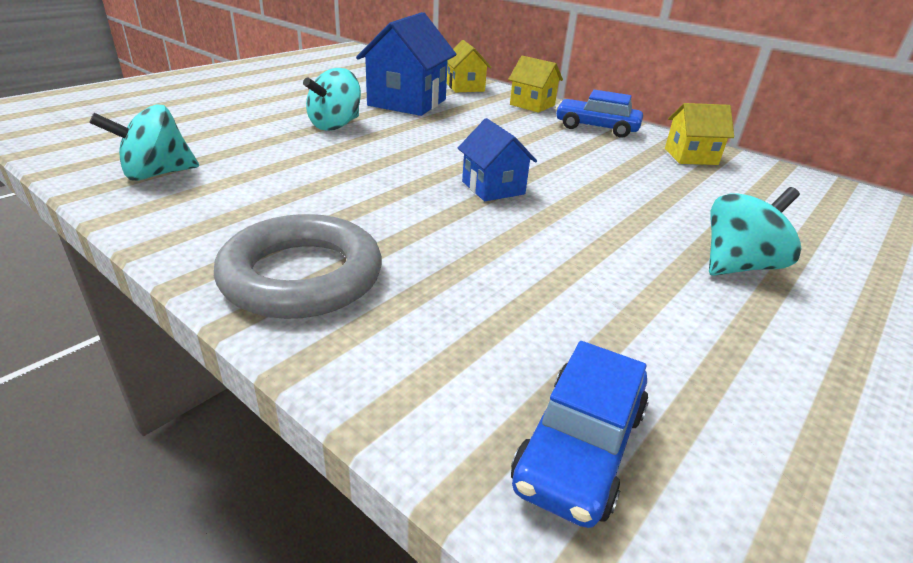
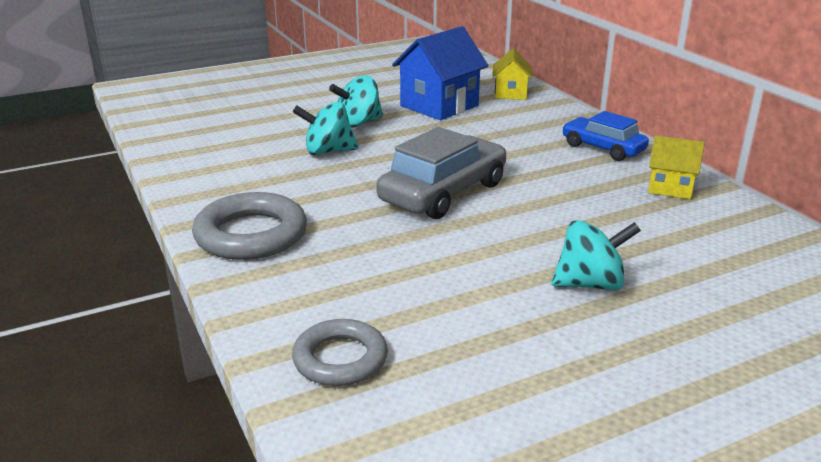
camera: 25 degrees right, 5 degrees down
(157, 174) = (202, 151): turquoise spinning top -> turquoise spinning top (328, 151)
(493, 188) = (443, 192): blue house -> grey car
(532, 105) = (561, 118): yellow house -> none
(580, 447) = (340, 359): blue car -> grey ring

